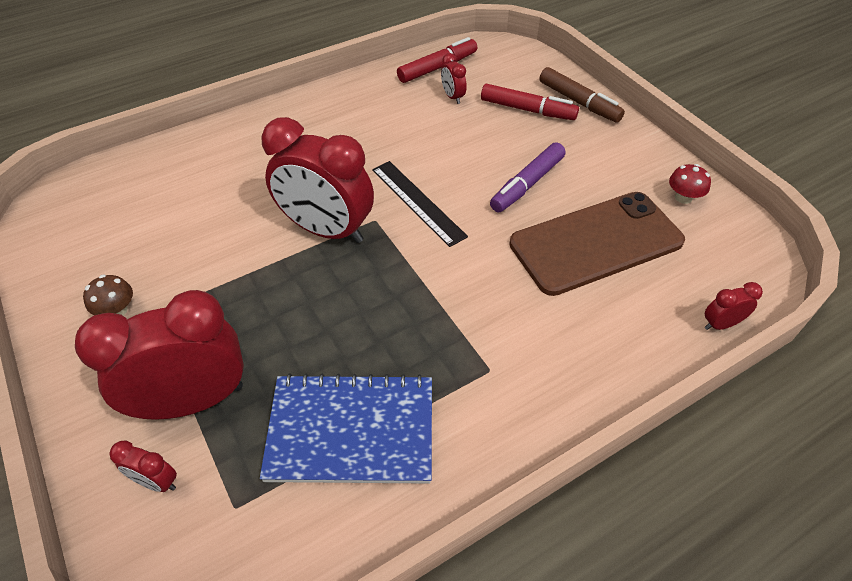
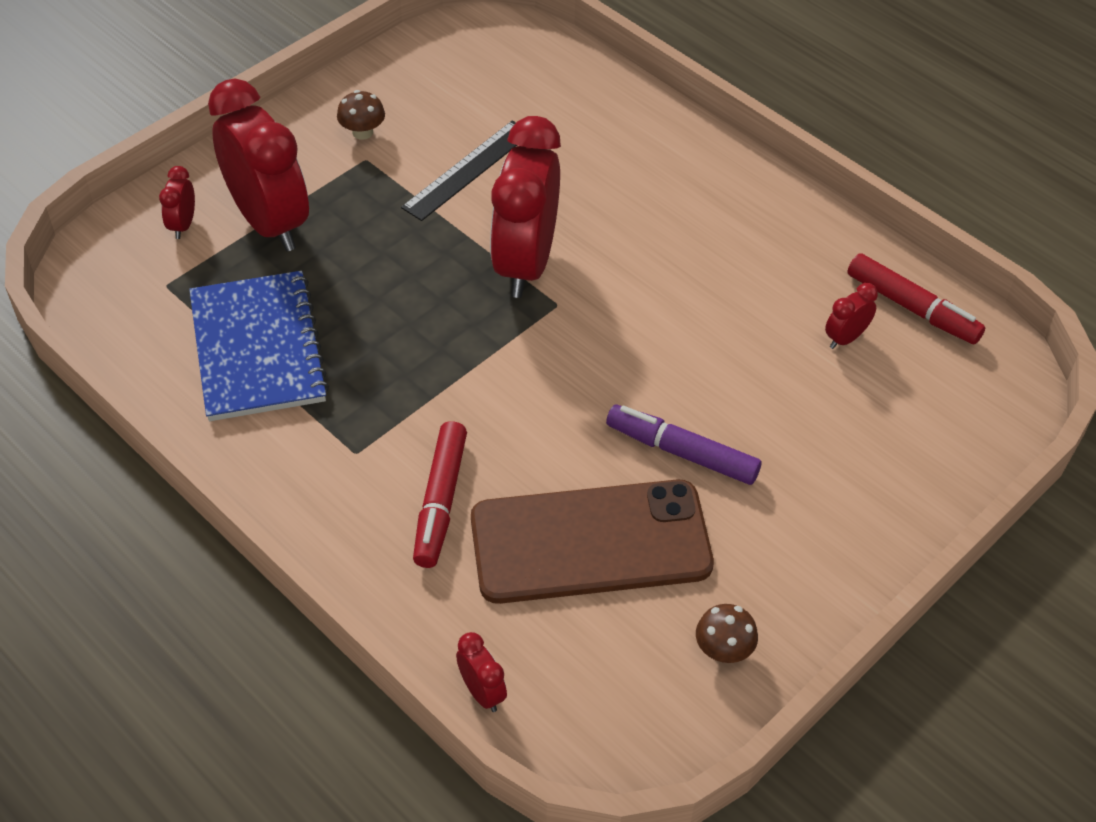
camera: 75 degrees right, 0 degrees up
(417, 202) = (603, 339): black ruler -> black ruler (468, 170)
(527, 110) = (855, 434): red marker -> red marker (440, 502)
(579, 102) = (907, 499): brown marker -> none
(596, 243) = (590, 542): brown phone -> brown phone turned 60 degrees counterclockwise
(683, 197) = (723, 650): red mushroom -> brown mushroom

